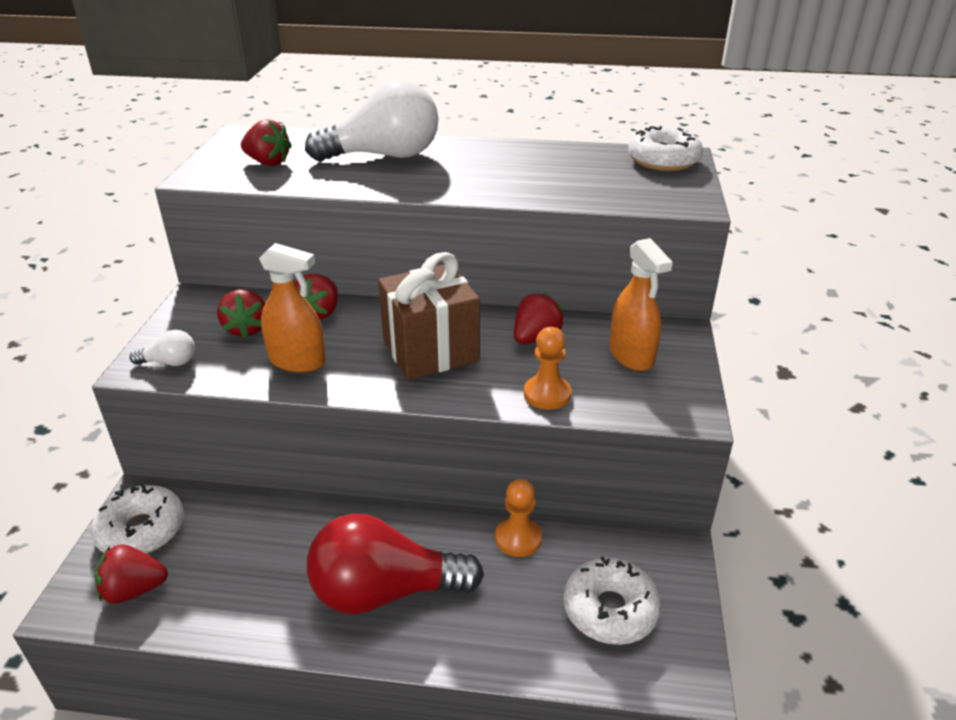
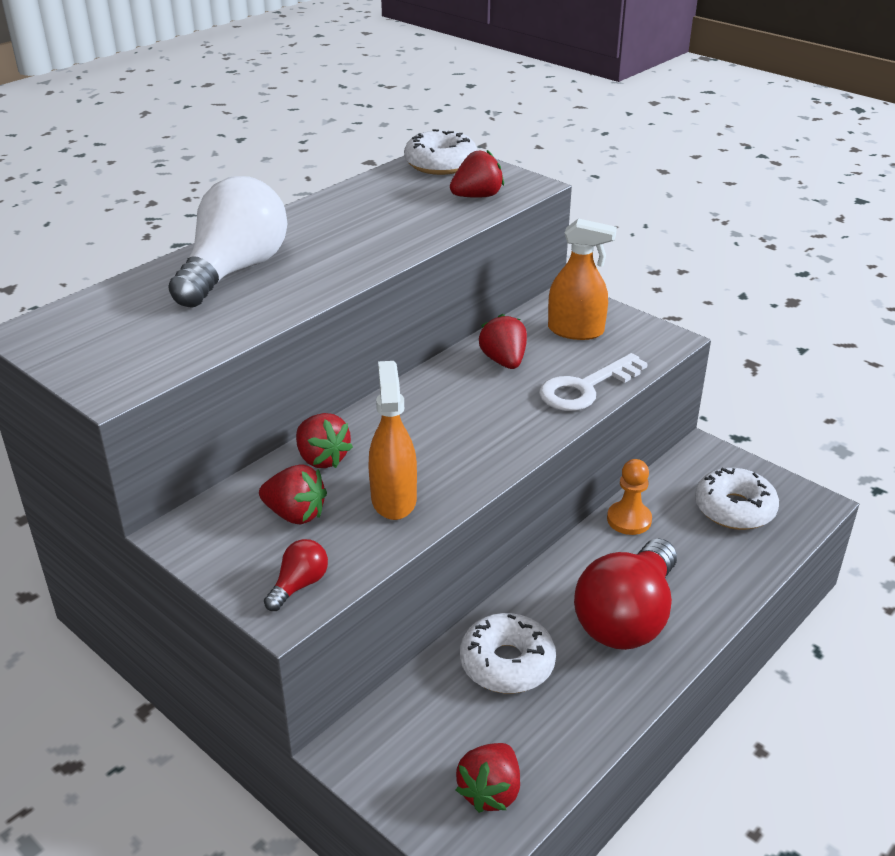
camera: 55 degrees left, 0 degrees up
(141, 530) = (405, 763): white donut -> white donut (507, 663)
(170, 362) = (299, 585): white light bulb -> red light bulb
(268, 162) = (145, 336): red strawberry -> red strawberry (477, 196)
(297, 361) = (393, 499): orange spray bottle -> orange spray bottle turned 60 degrees counterclockwise
(430, 351) = (463, 419): brown gift -> none
(547, 394) = (585, 388): orange pawn -> white key

